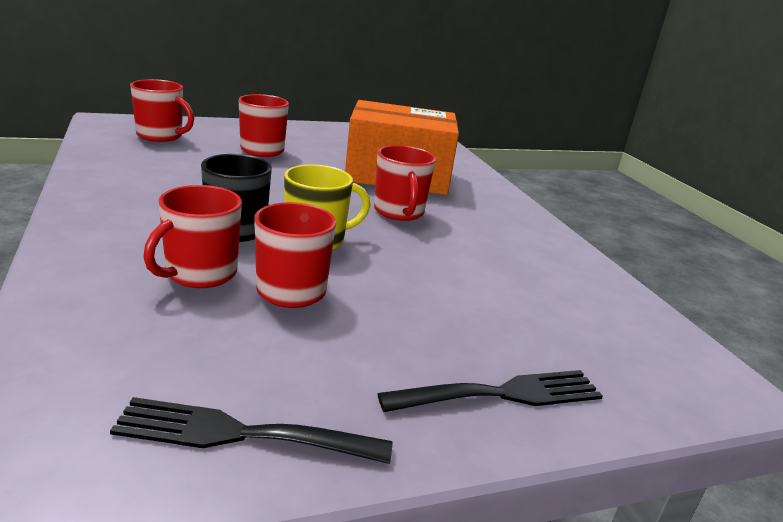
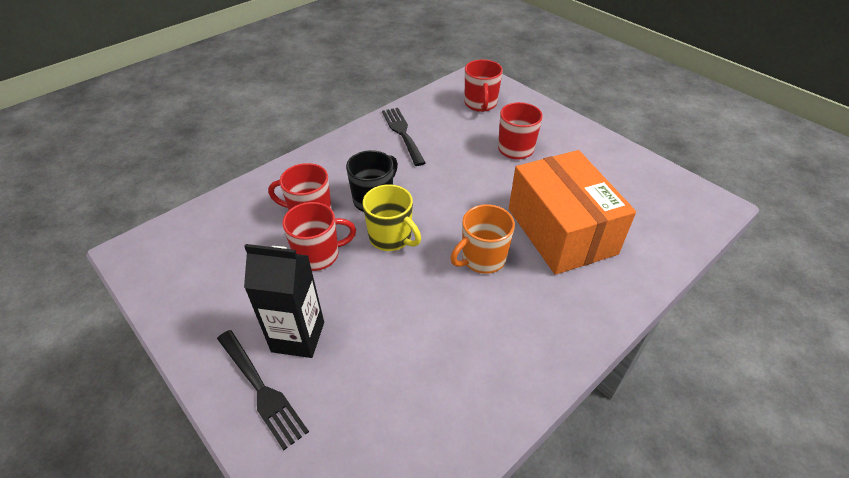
camera: 70 degrees right, 20 degrees up
(242, 434) = (183, 294): black fork -> black fork (402, 133)
(399, 212) = (482, 259): red mug -> orange mug
(428, 343) = (298, 337): none -> black carton

